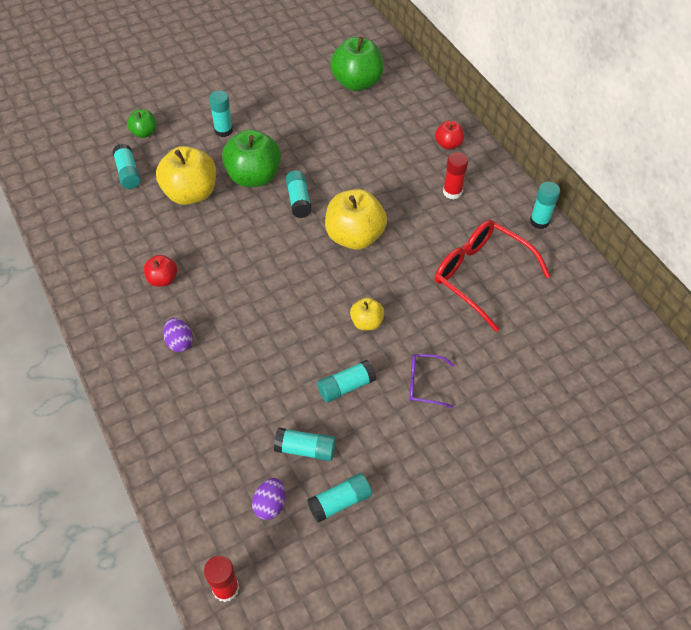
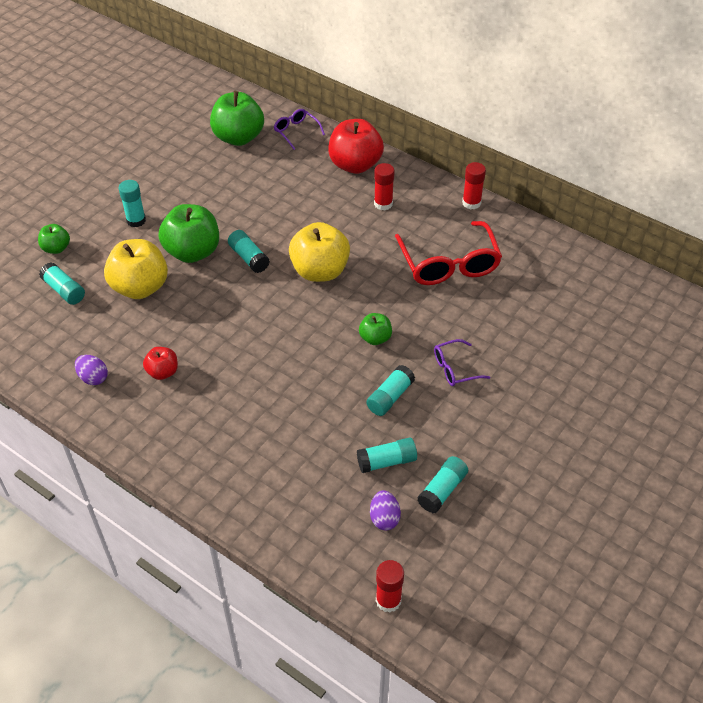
camera: 25 degrees left, 5 degrees down
(179, 342) = (215, 419): purple egg -> purple egg (93, 378)
(366, 322) = (375, 338): yellow apple -> green apple
(412, 94) = (296, 131): none -> purple glasses
(448, 144) = (355, 165): red apple -> red apple, size x1.93
(480, 275) = (449, 264): red glasses -> red glasses turned 120 degrees counterclockwise
(539, 221) = (471, 203): turquoise glue stick -> red glue stick

